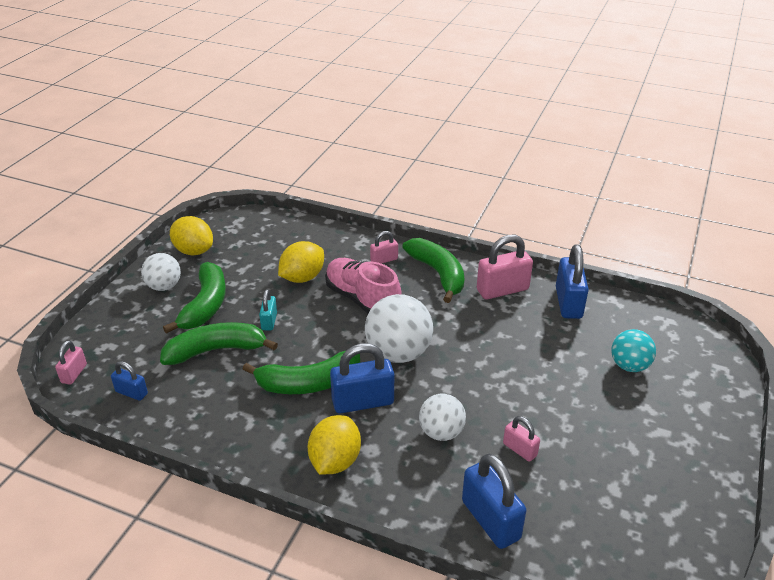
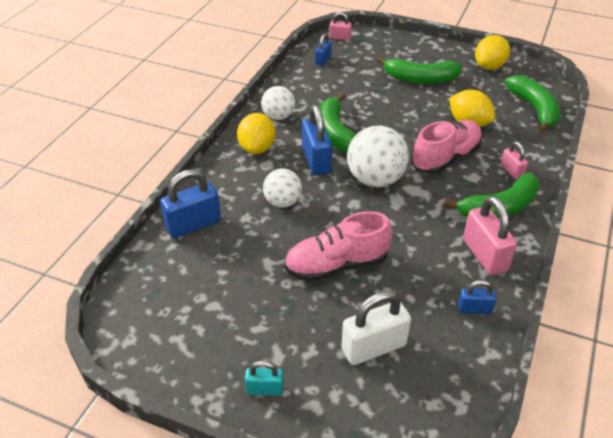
camera: 90 degrees right, 5 degrees up
(164, 286) = (439, 59): white ball -> white ball (278, 116)
(216, 350) = (368, 88): green banana -> green banana (534, 109)
(269, 321) = (406, 110): turquoise padlock -> turquoise padlock (265, 389)
(335, 461) = (257, 148): yellow lemon -> yellow lemon turned 75 degrees clockwise
(519, 449) = (261, 248): pink padlock -> none
(534, 387) = (337, 265): none -> pink shoe
(568, 303) = (474, 309): blue padlock -> blue padlock, size x0.55
(629, 366) = (374, 347): turquoise ball -> white padlock

